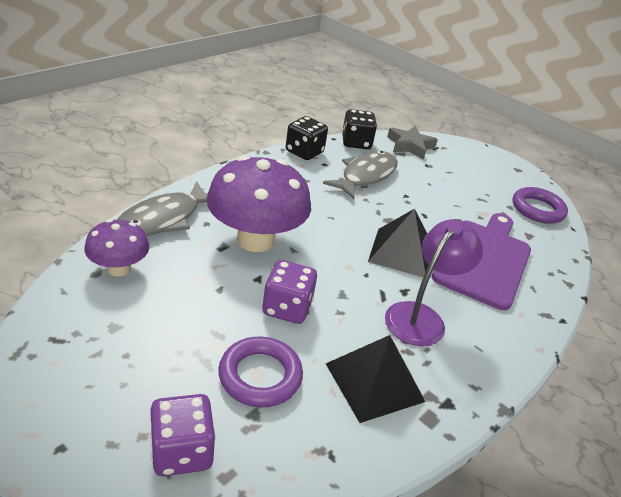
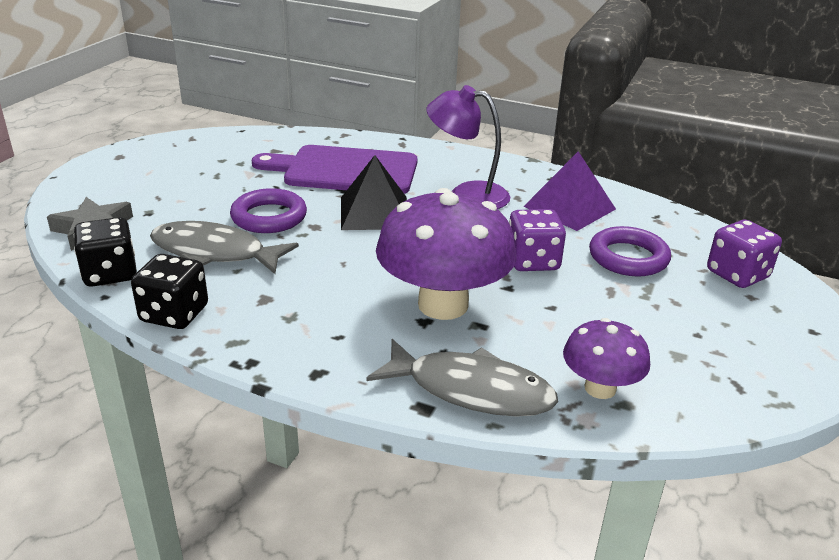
camera: 105 degrees left, 5 degrees down
(374, 382) = (569, 207): black pyramid -> purple pyramid
(537, 209) = (215, 146): purple ring -> purple ring (269, 217)

